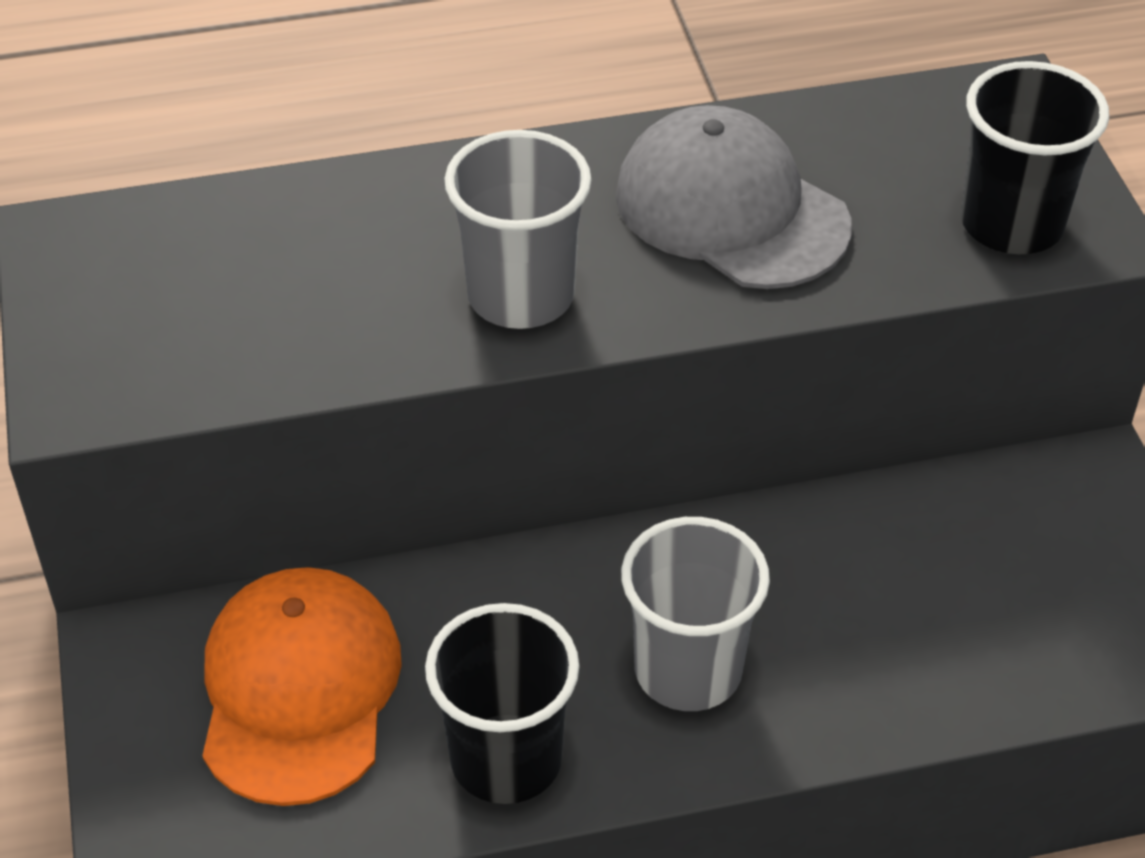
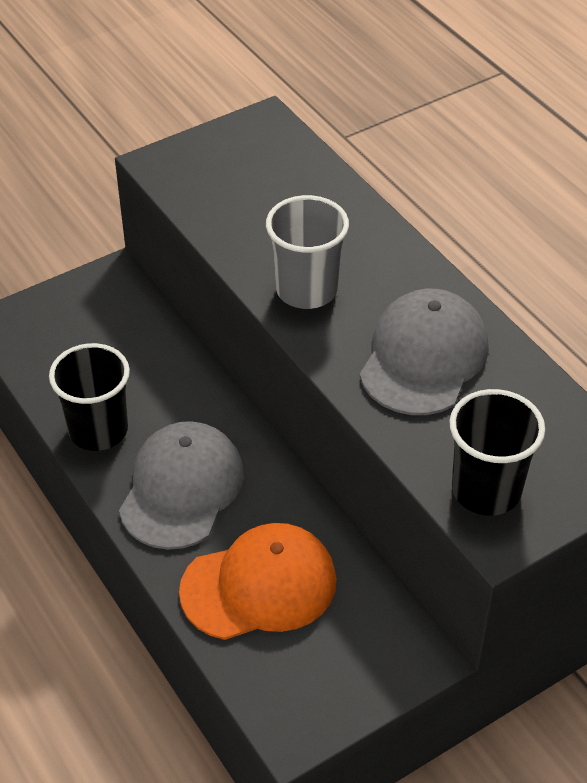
camera: 70 degrees right, 0 degrees up
(299, 689) = (112, 342): orange cap -> orange cap (259, 585)
(688, 670) = (182, 488): grey cup -> grey cap

